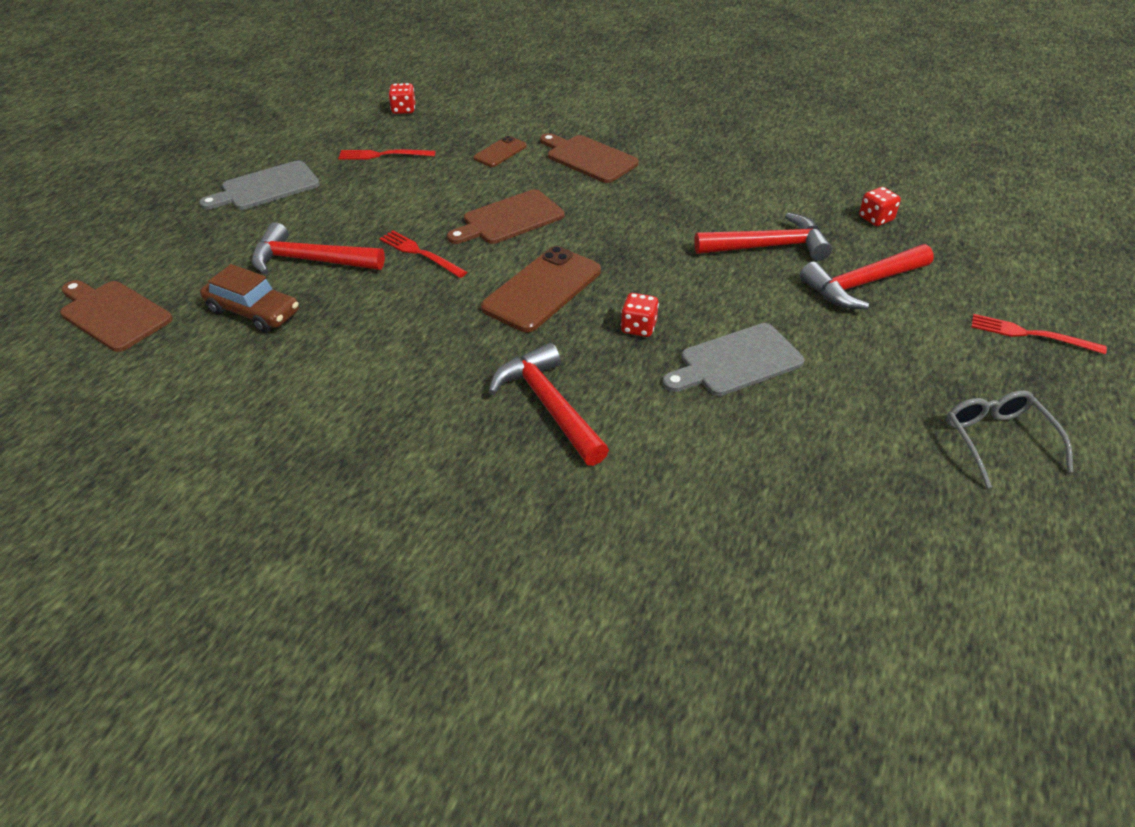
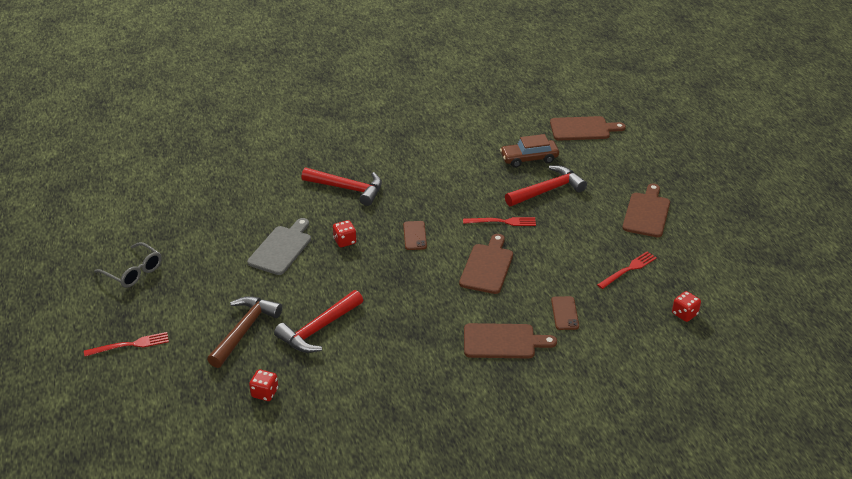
camera: 140 degrees right, 5 degrees down
(266, 187) = (647, 213): grey cutting board -> brown cutting board
(542, 289) = (414, 236): brown phone -> brown phone, size x0.53
(862, 284) = (244, 330): red hammer -> brown hammer

